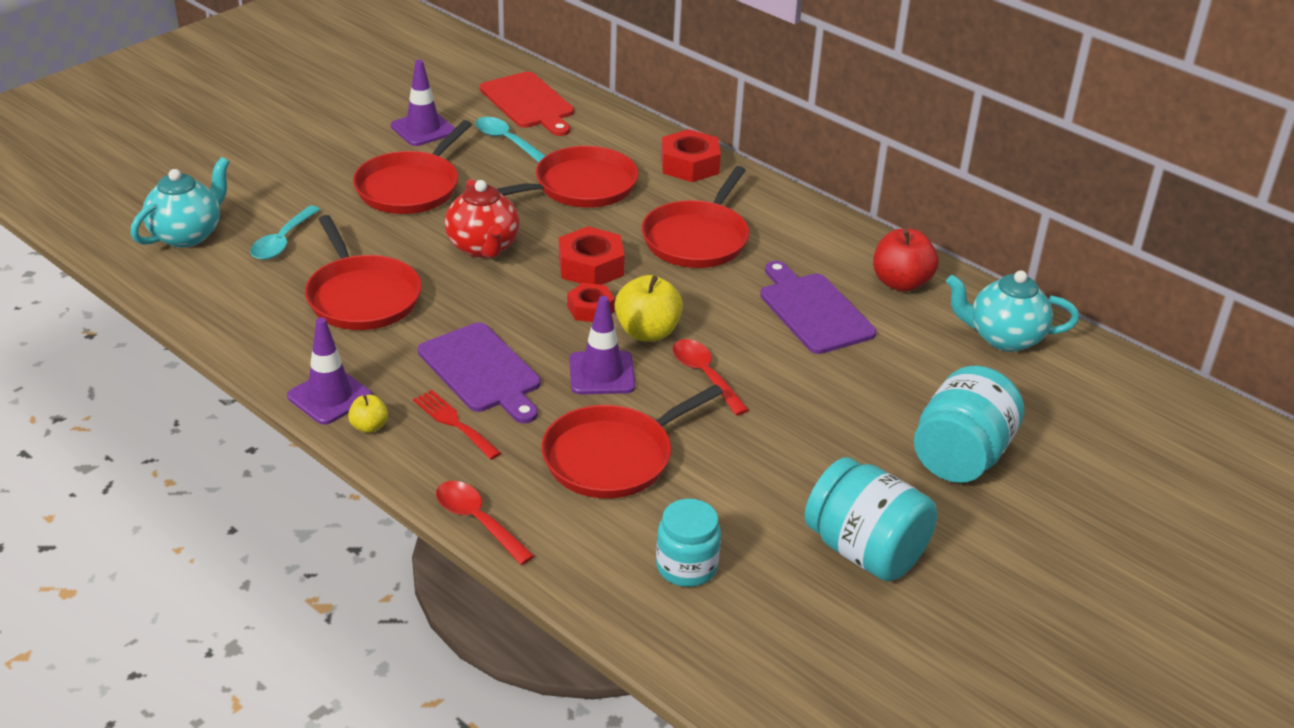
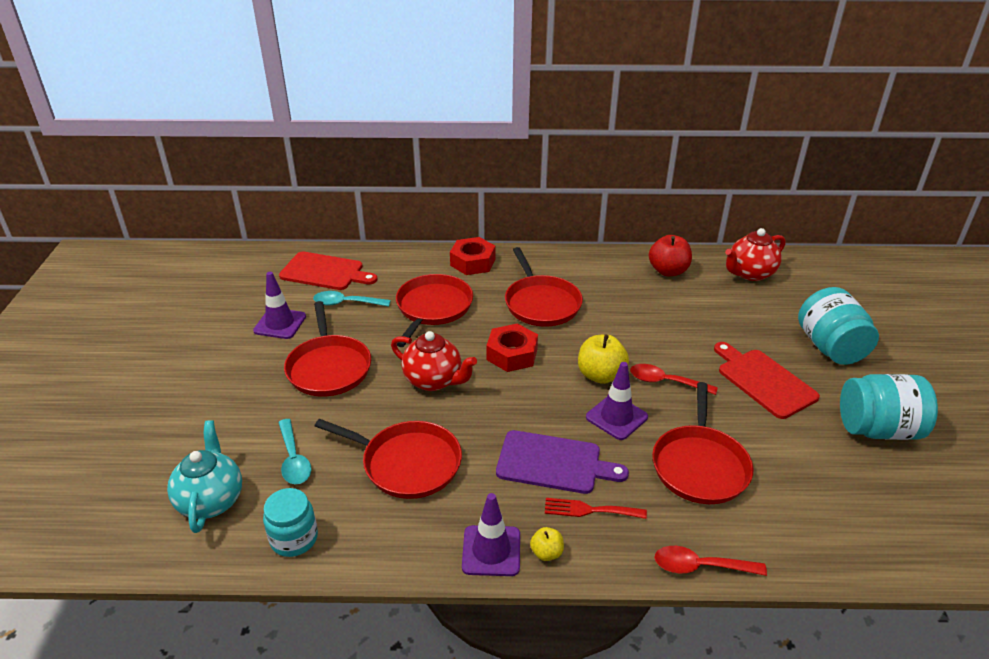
camera: 40 degrees left, 0 degrees up
(590, 309) = (551, 381): red nut -> none
(686, 567) = (831, 504): turquoise jar -> turquoise jar (294, 538)
(813, 310) = (655, 310): purple cutting board -> none
(816, 437) = (764, 381): none -> red cutting board
(1003, 338) = (750, 273): turquoise teapot -> red teapot

